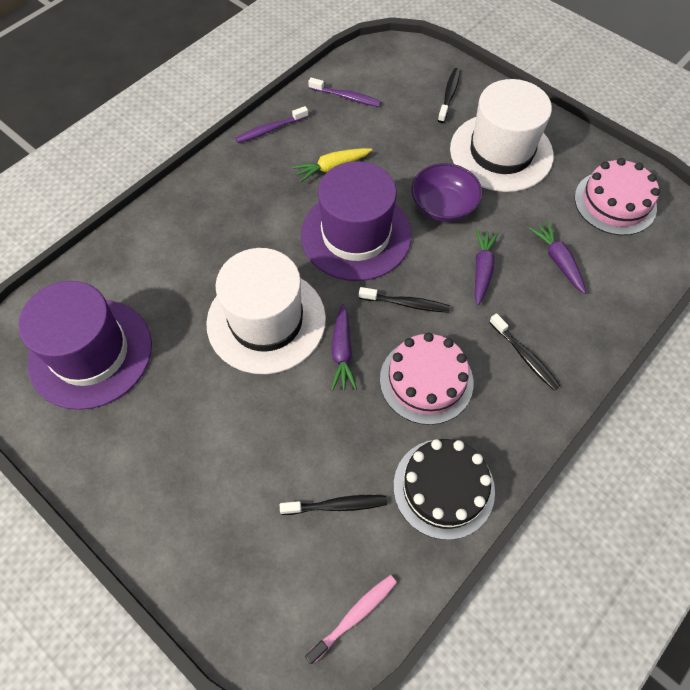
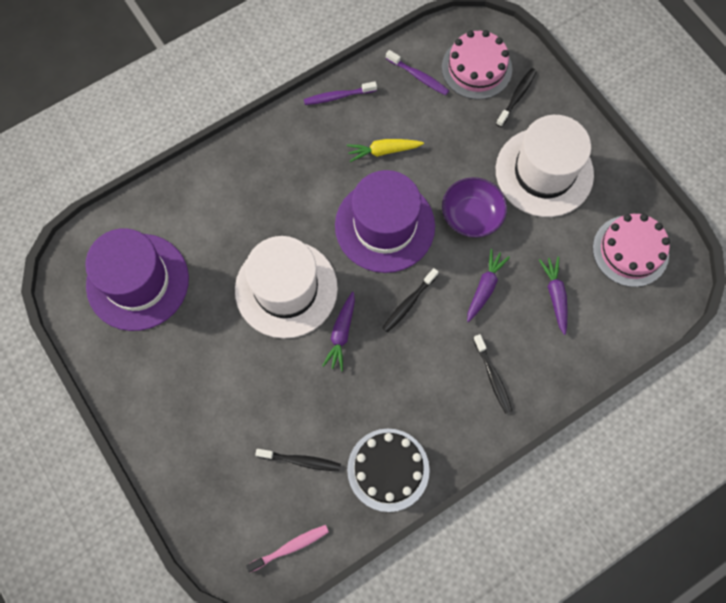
camera: 15 degrees right, 10 degrees up
(406, 304) = (408, 303): black toothbrush -> black toothbrush turned 105 degrees clockwise
(426, 380) = (403, 377): pink cake -> pink cake (476, 68)

